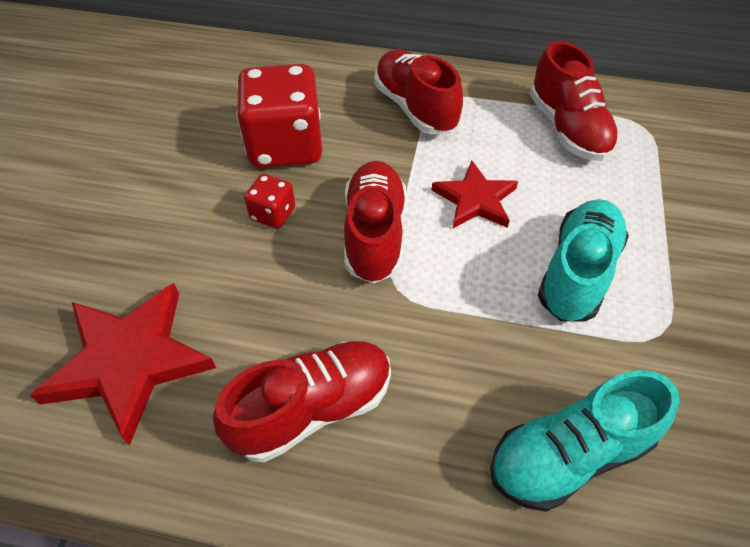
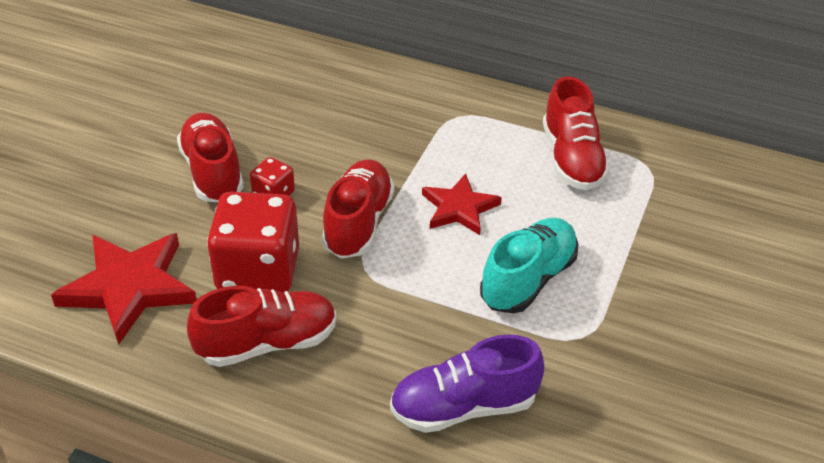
camera: 10 degrees right, 10 degrees down
(285, 146) = (300, 138): red dice -> red dice (258, 271)
(415, 108) = (432, 121): red shoe -> red shoe (212, 172)
(568, 454) = (464, 407): turquoise shoe -> purple shoe

